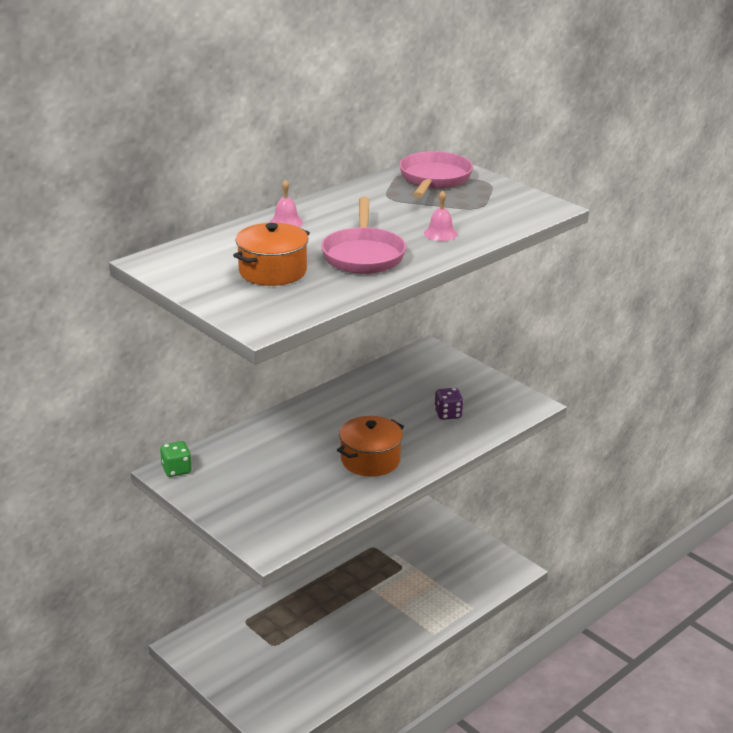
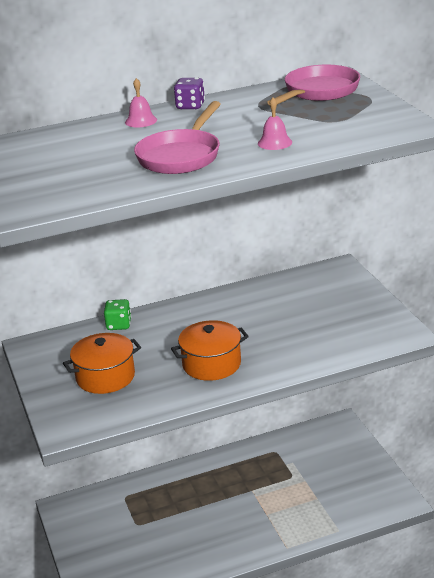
camera: 25 degrees right, 0 degrees up
(176, 470) = (38, 345): green dice -> green dice (119, 325)
(272, 271) = (84, 163): orange pot -> orange pot (105, 377)
(448, 414) = (315, 332): purple dice -> purple dice (190, 106)

